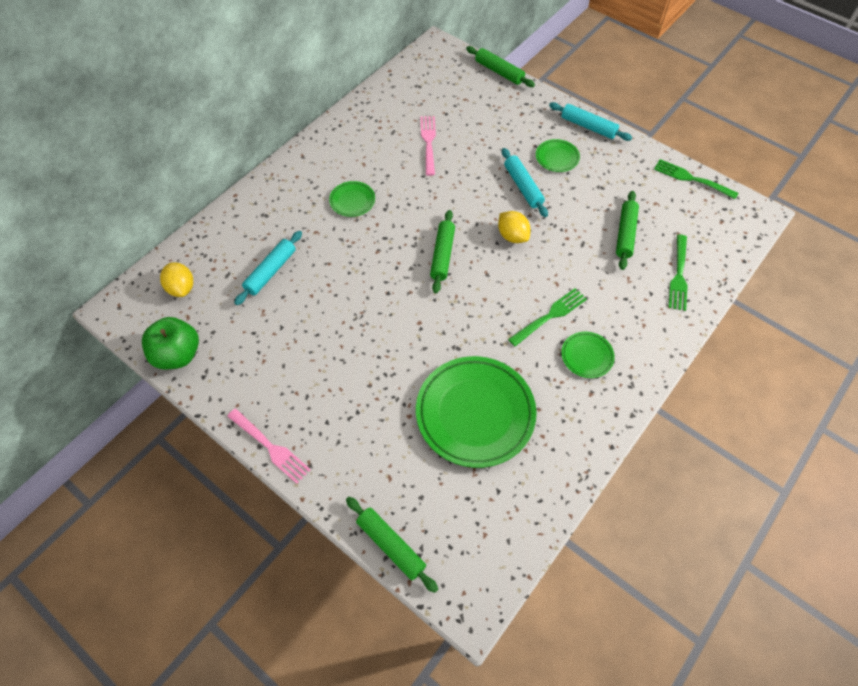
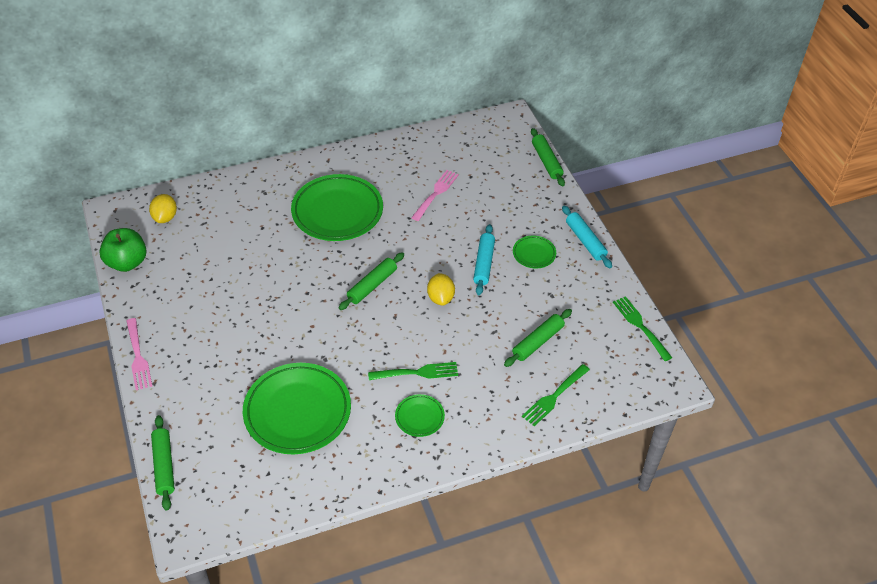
camera: 30 degrees right, 10 degrees down
(270, 271) = (235, 235): turquoise rolling pin -> none
(352, 201) = (337, 212): green plate -> green plate, size x2.17

